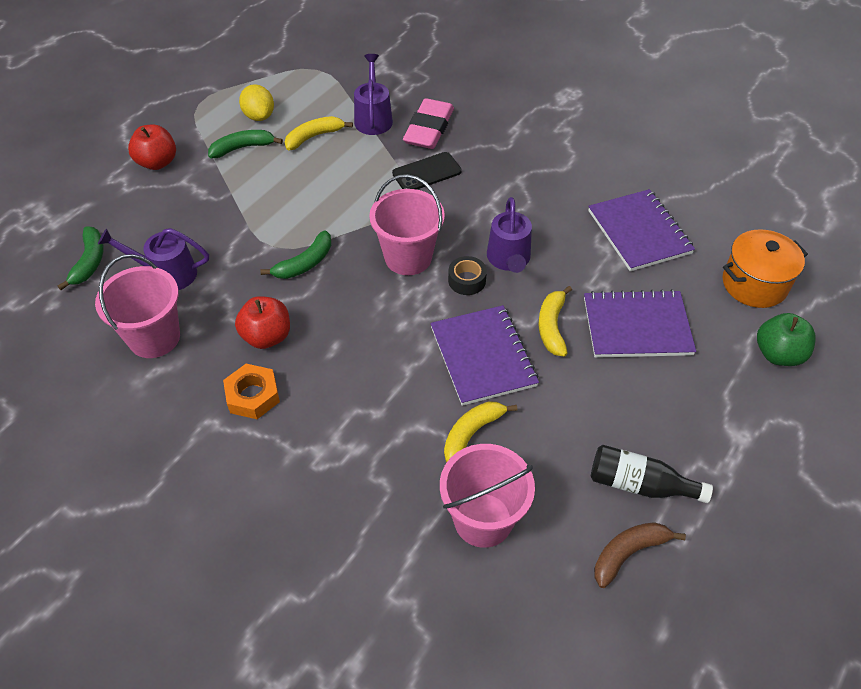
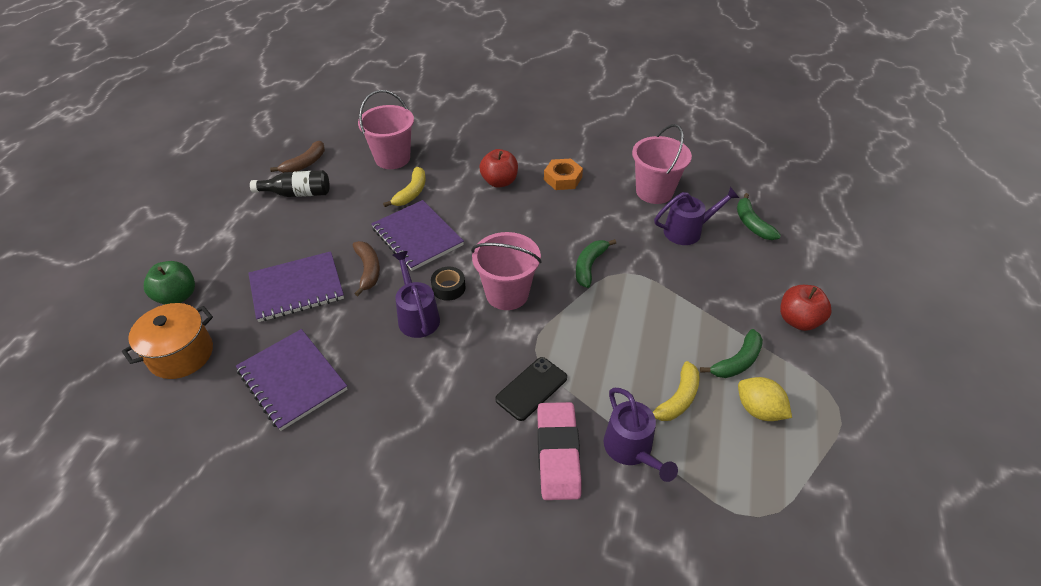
camera: 160 degrees right, 5 degrees down
(267, 336) = (579, 211): red apple -> red apple (499, 182)
(552, 326) = (368, 270): yellow banana -> brown banana

